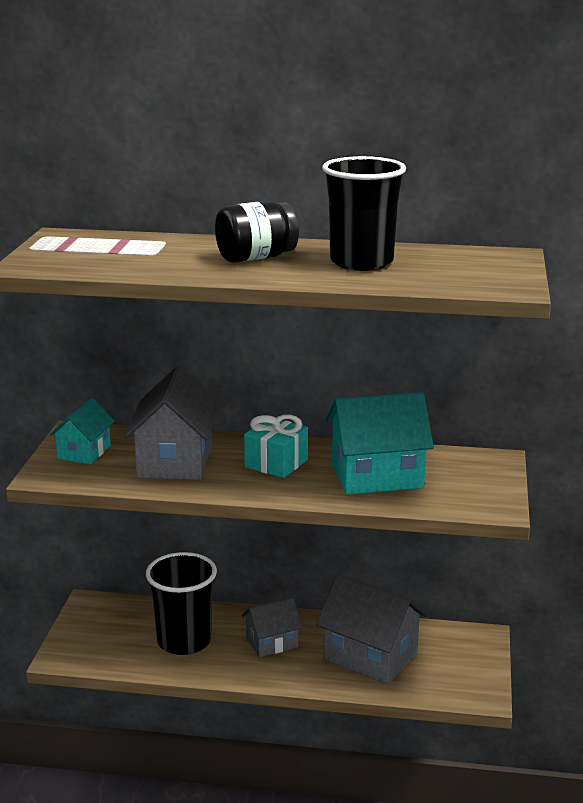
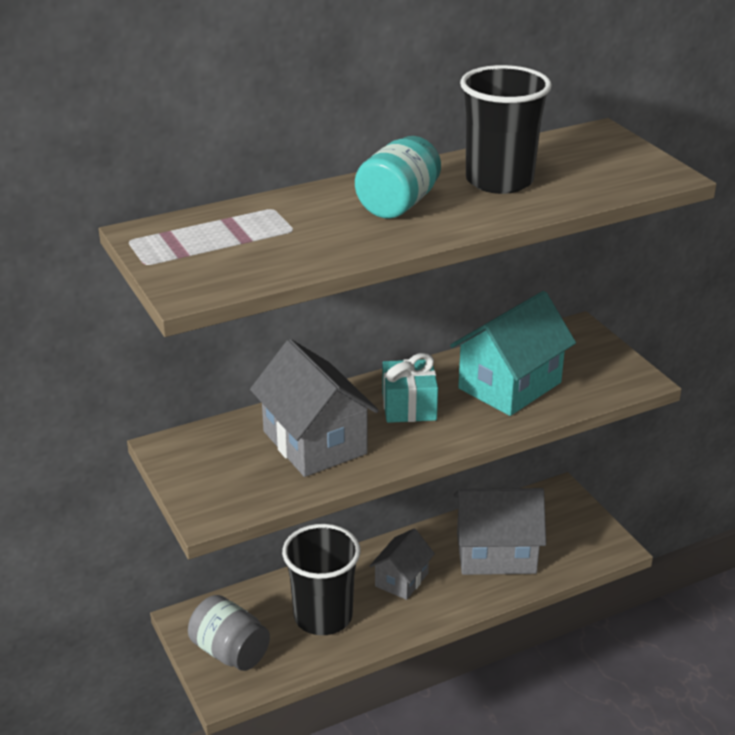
camera: 35 degrees left, 10 degrees up
(84, 452) = (210, 468): turquoise house -> none
(94, 635) = (230, 652): none -> grey jar
(256, 258) = (398, 204): black jar -> turquoise jar

